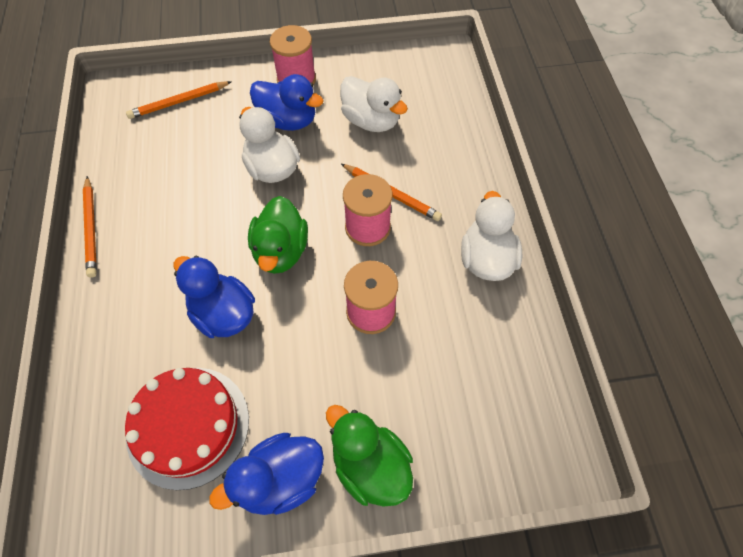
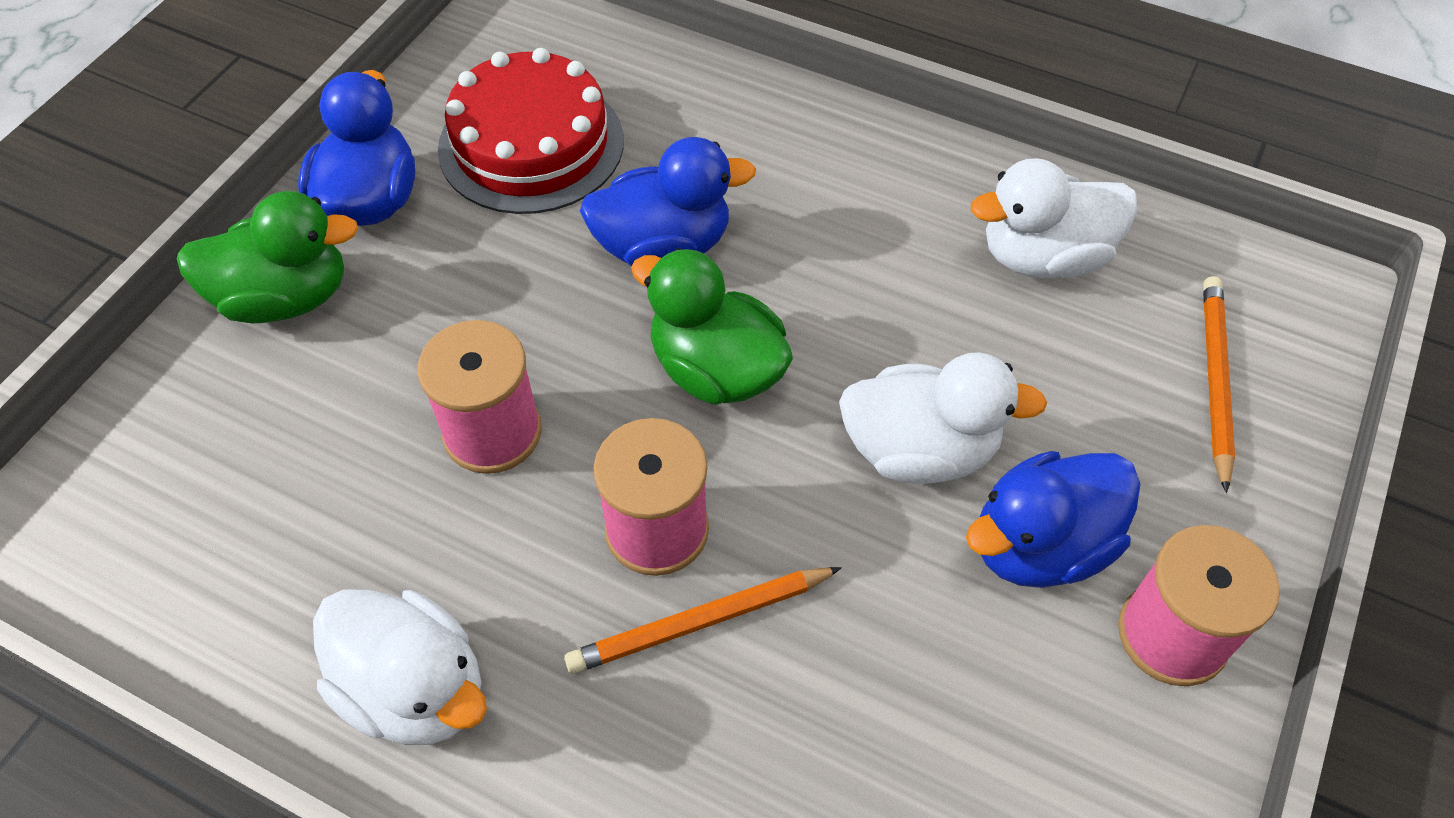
camera: 125 degrees right, 5 degrees down
(91, 228) = (959, 156): orange pencil -> none
(371, 121) = (933, 715): white duck -> white duck (1043, 257)

